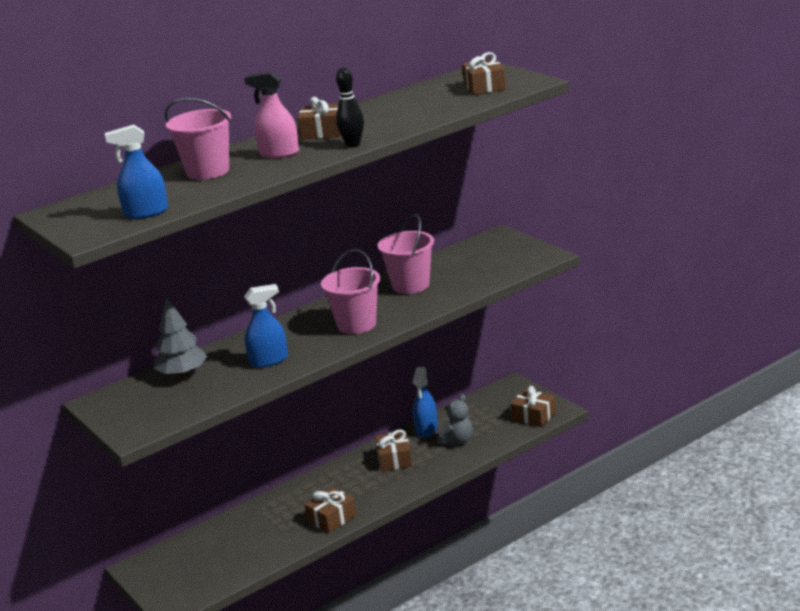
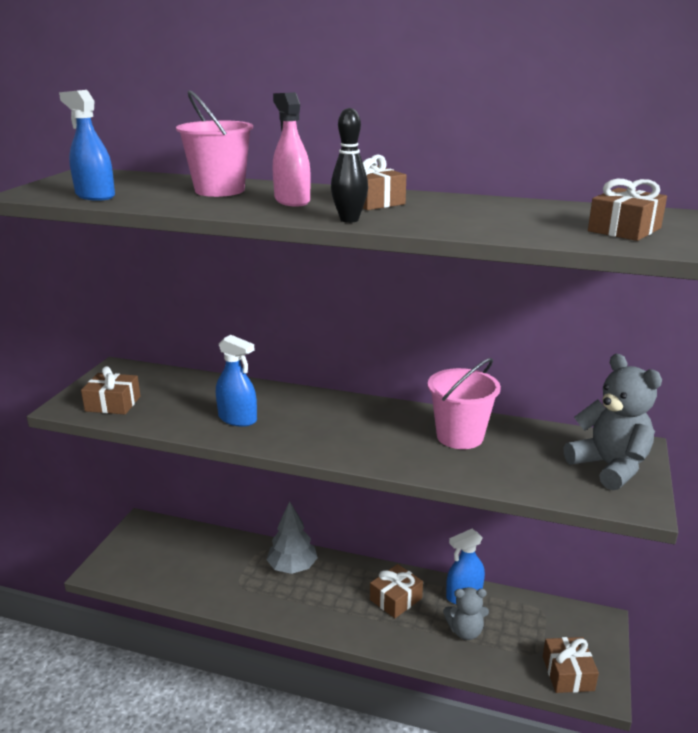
camera: 50 degrees right, 0 degrees up
(182, 374) = (185, 386): grey tree -> grey tree (292, 567)
(332, 518) = (273, 605): brown gift -> brown gift (113, 404)
(356, 324) = (347, 438): pink bucket -> none
(505, 250) = (609, 467): none -> grey teddy bear

